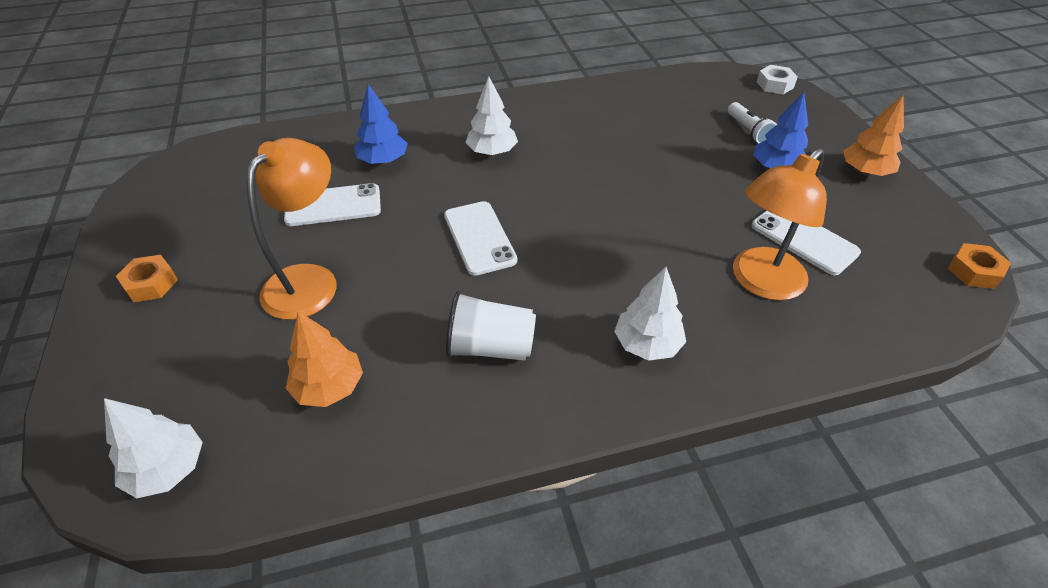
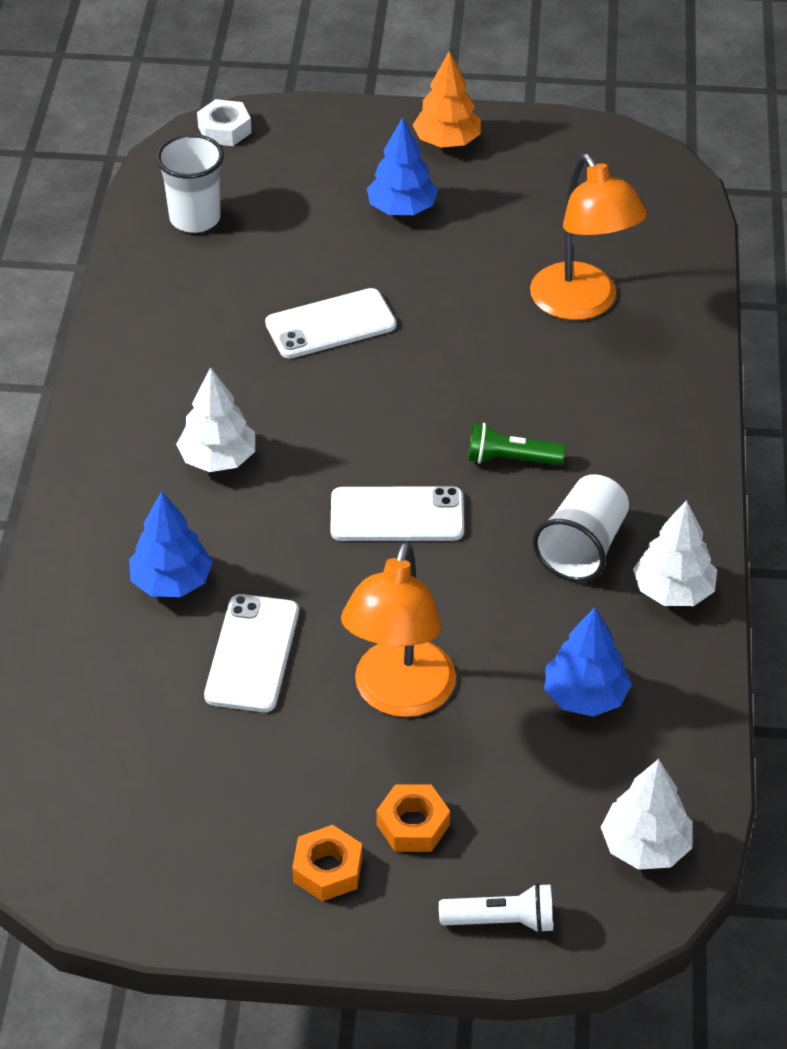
camera: 70 degrees left, 0 degrees up
(310, 280) = (399, 696): orange lamp -> orange lamp turned 120 degrees counterclockwise
(329, 387) = (585, 696): orange tree -> blue tree
(564, 282) = (510, 459): none -> green flashlight
(647, 344) = (629, 422): white tree -> white tree (673, 591)
(688, 94) = (195, 218): none -> white cup
(748, 131) = (314, 199): white flashlight -> white flashlight (502, 921)
(804, 239) = (533, 242): white phone -> white phone (330, 324)
(974, 271) = (635, 148): orange nut -> orange nut (413, 825)

